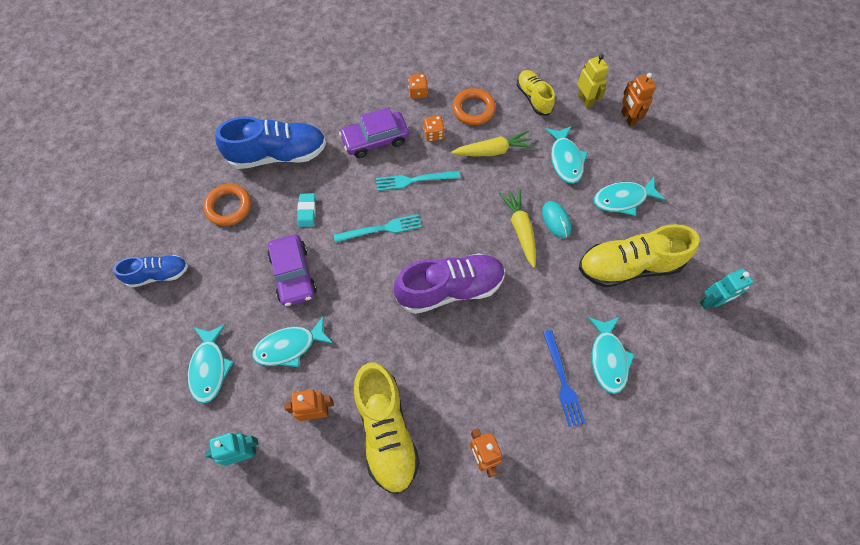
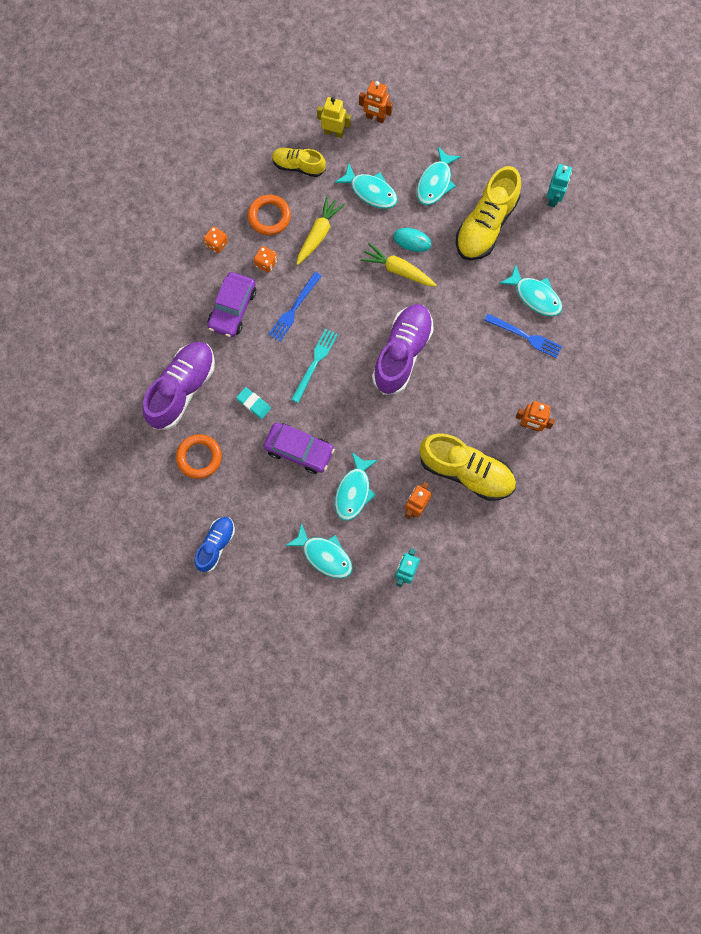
camera: 50 degrees left, 10 degrees up
(278, 154) = (182, 389): blue shoe -> purple shoe
(414, 180) = (294, 308): turquoise fork -> blue fork

